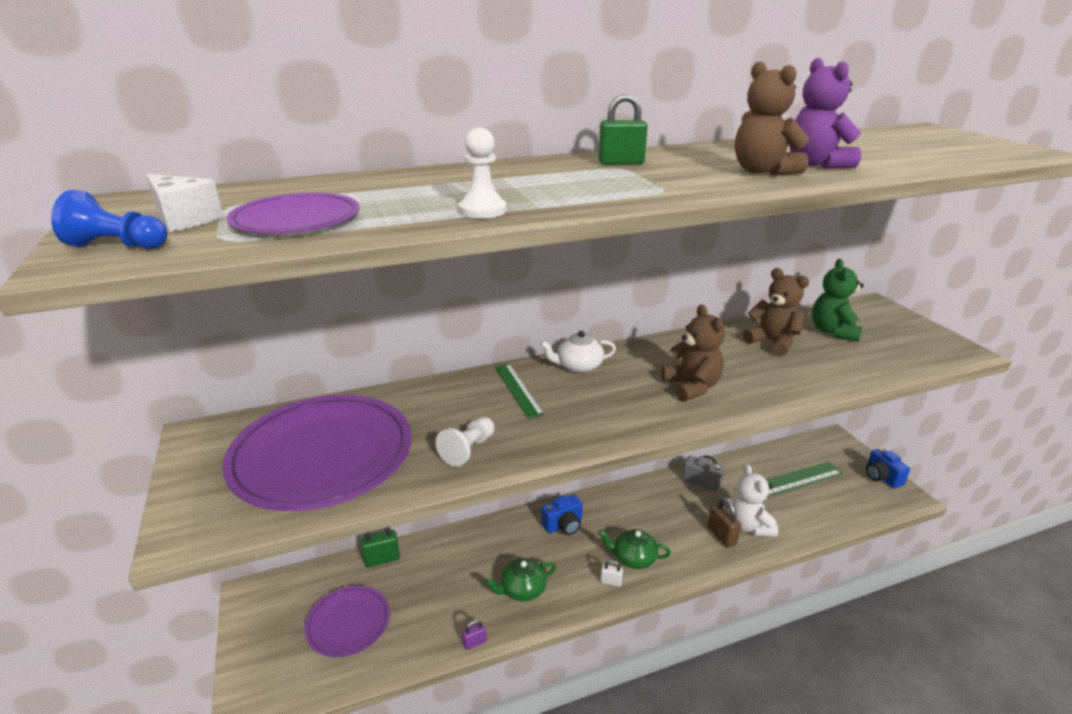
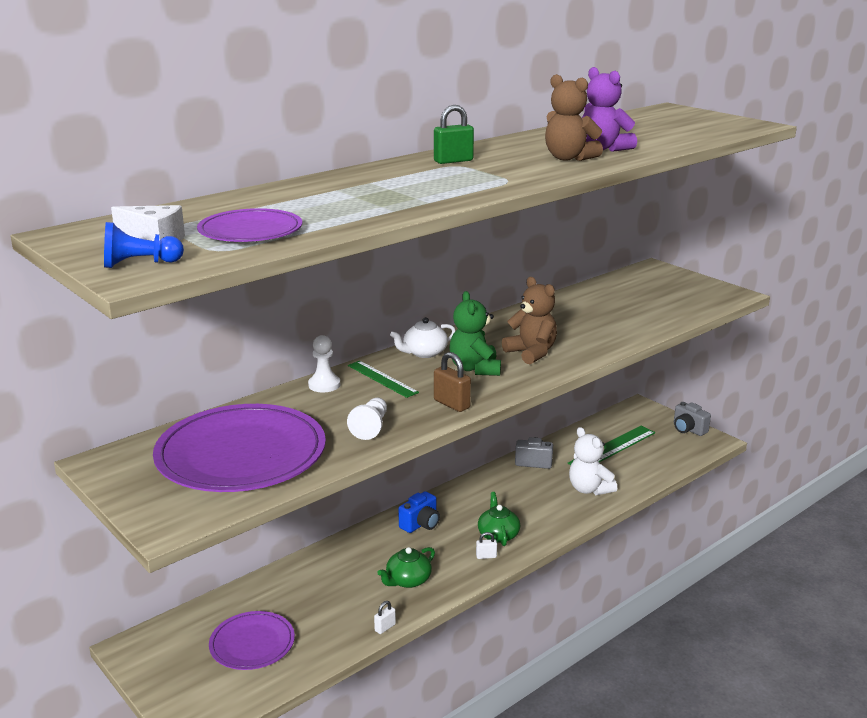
camera: 20 degrees left, 5 degrees down
(382, 559) = (253, 589): green padlock -> none
(475, 642) = (385, 627): purple padlock -> white padlock
(482, 210) = (388, 209): white pawn -> white pawn (324, 385)
(633, 558) = (498, 535): green teapot -> green teapot turned 90 degrees clockwise
(721, 536) = (568, 501): brown padlock -> brown padlock (451, 404)
(772, 343) = (582, 310): brown teddy bear -> none
(833, 331) = (627, 294): green teddy bear -> green teddy bear (475, 369)
(881, 477) = (688, 429): blue camera -> grey camera

